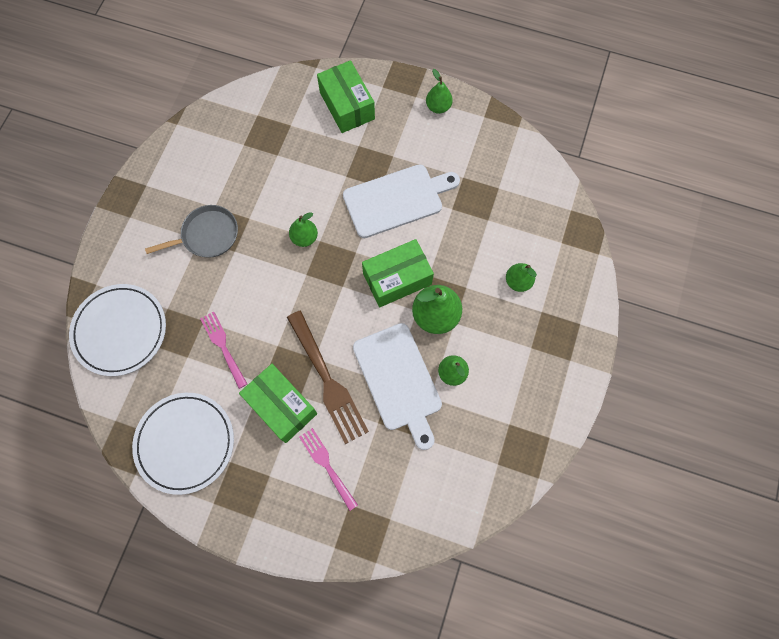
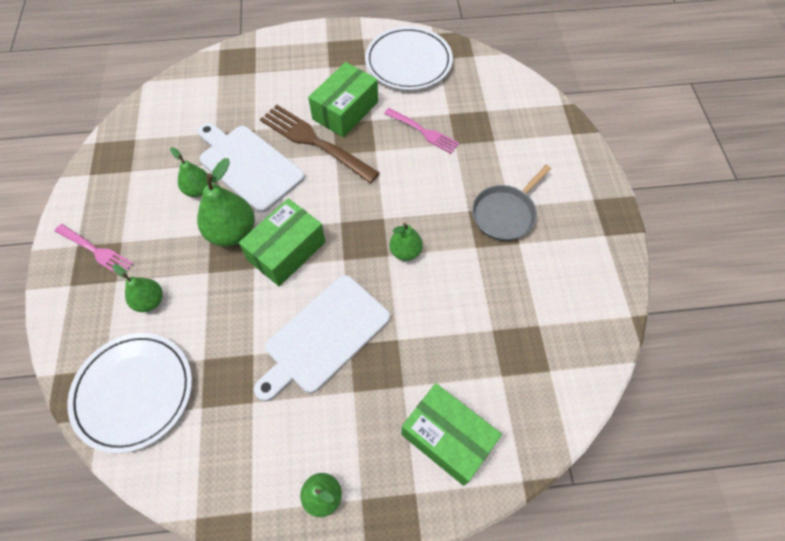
camera: 155 degrees right, 10 degrees down
(120, 331) = (520, 110): white plate -> white plate (134, 392)
(281, 406) = (345, 110): green box -> green box turned 75 degrees counterclockwise
(327, 465) = (285, 88): pink fork -> pink fork (96, 251)

